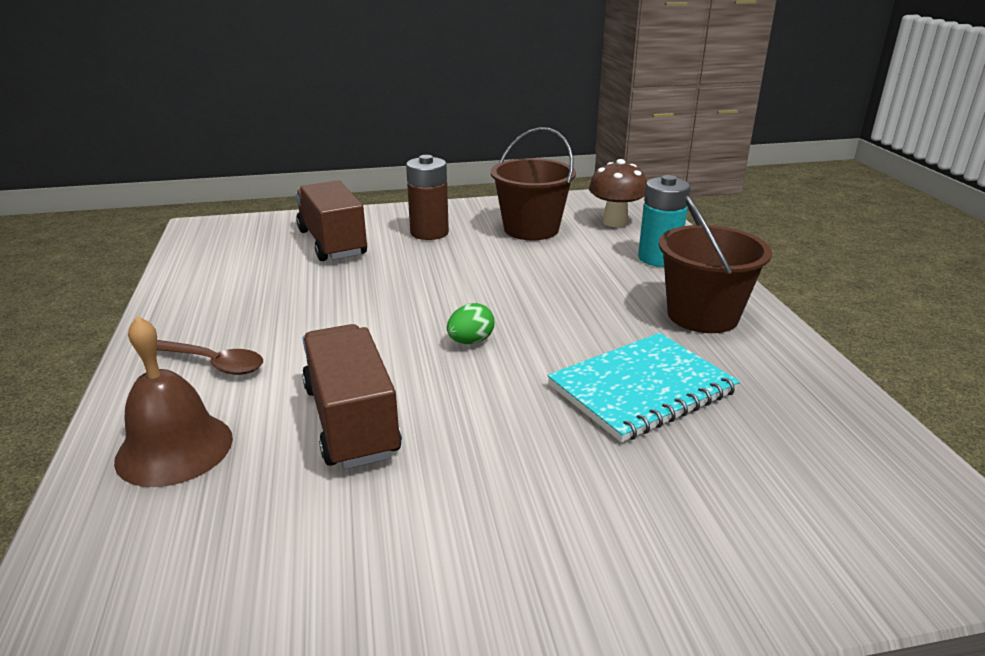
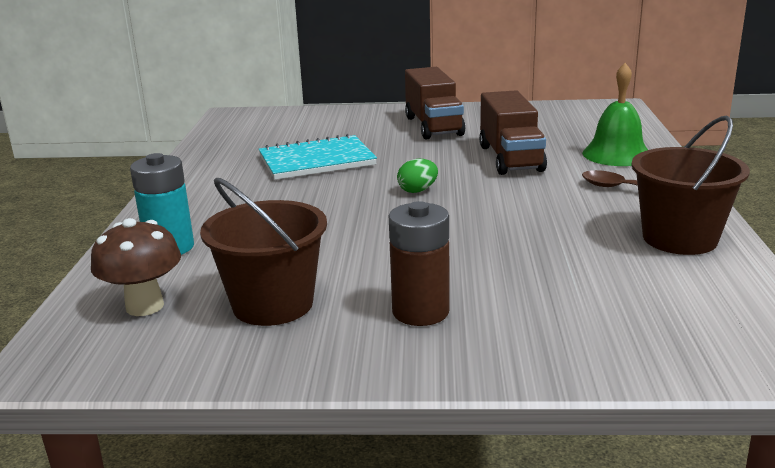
camera: 165 degrees left, 5 degrees down
(174, 448) = (616, 154): brown bell -> green bell
(332, 243) = (563, 306): brown truck -> brown truck (433, 126)
(702, 315) = (213, 195): brown bucket -> brown bucket (679, 238)

